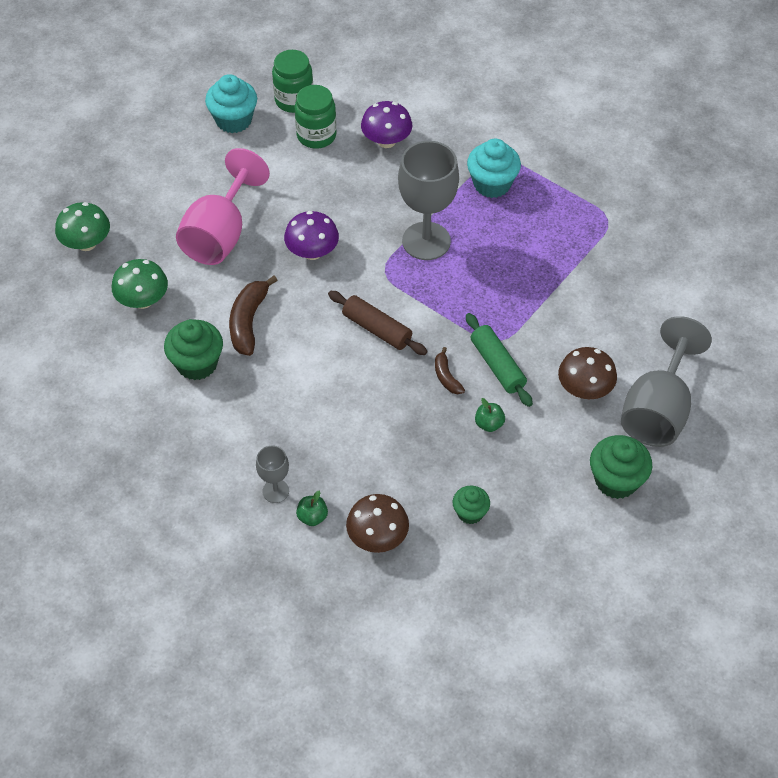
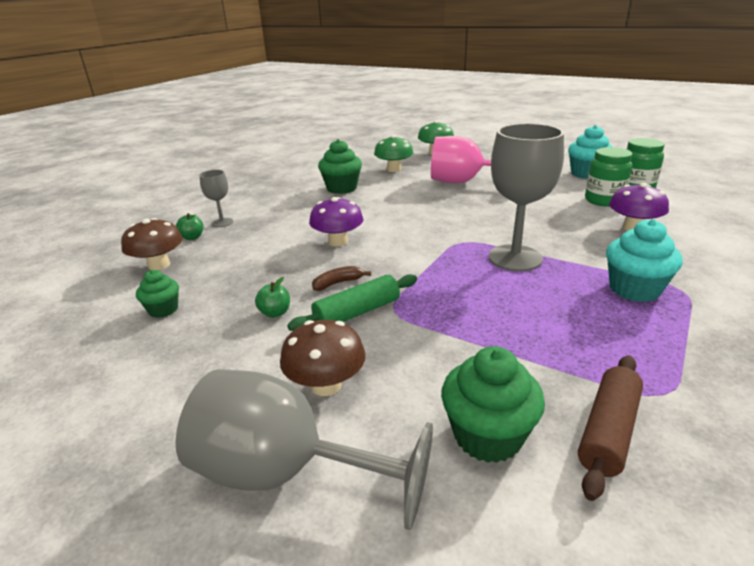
camera: 85 degrees right, 25 degrees down
(248, 322) = (384, 198): brown banana -> none
(312, 252) = (467, 211): purple mushroom -> purple mushroom (338, 241)
(377, 329) = (391, 244): brown rolling pin -> brown rolling pin (608, 431)
(616, 480) = (164, 425): green cupcake -> green cupcake (487, 436)

